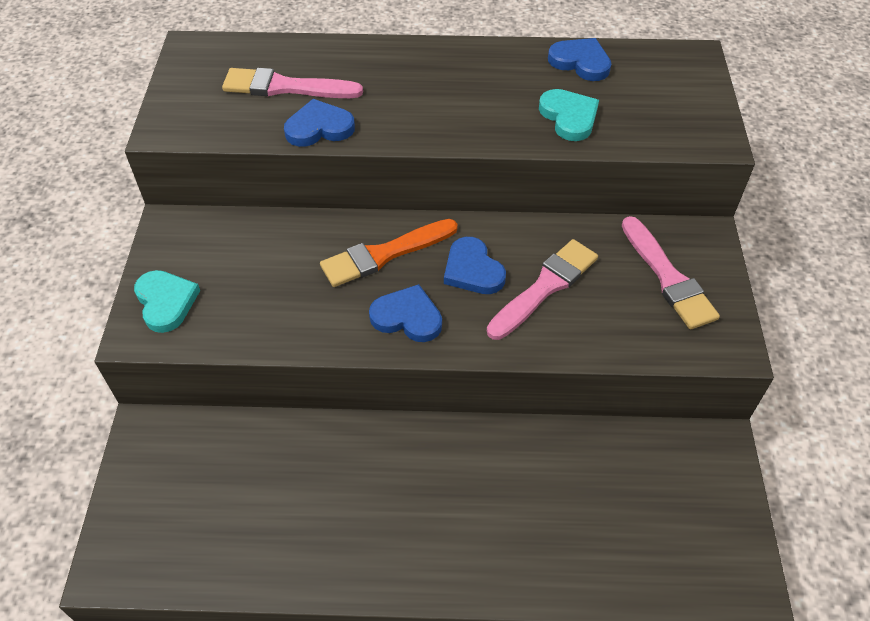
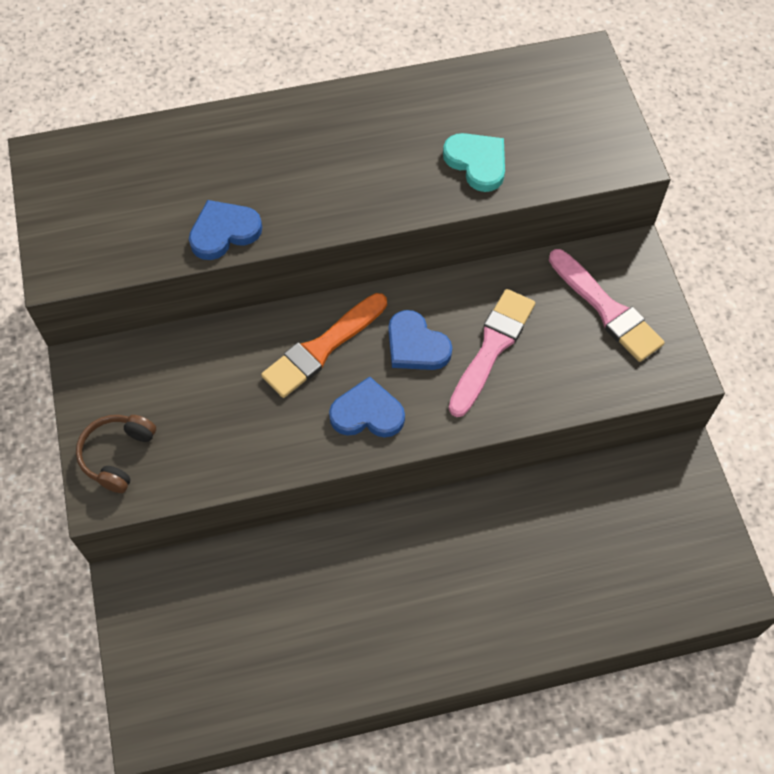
camera: 15 degrees left, 10 degrees up
(166, 302) = (117, 455): turquoise heart -> brown headphones
(285, 87) = (169, 188): pink brush -> none
(580, 62) = (471, 89): blue heart -> none

